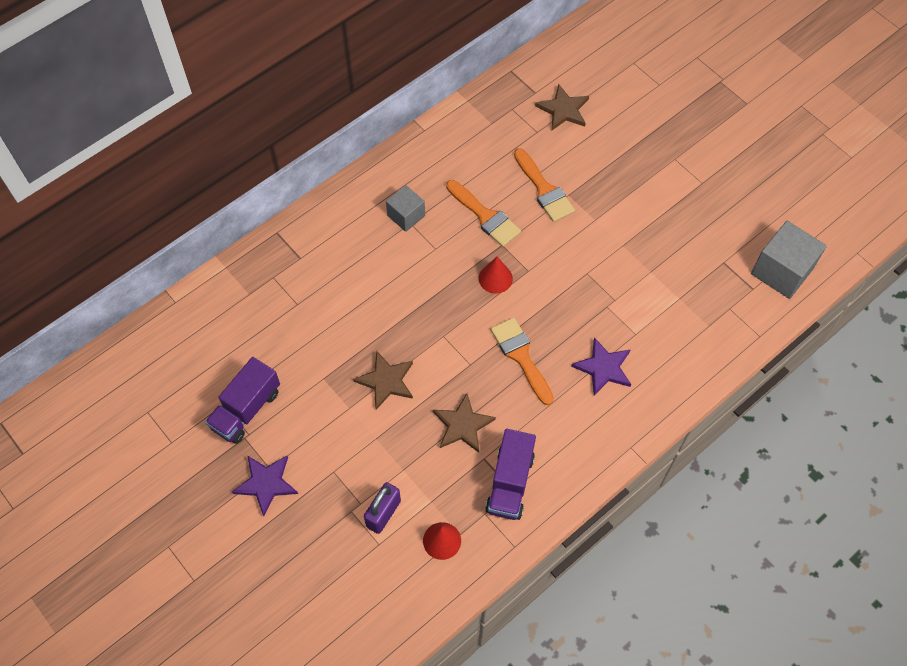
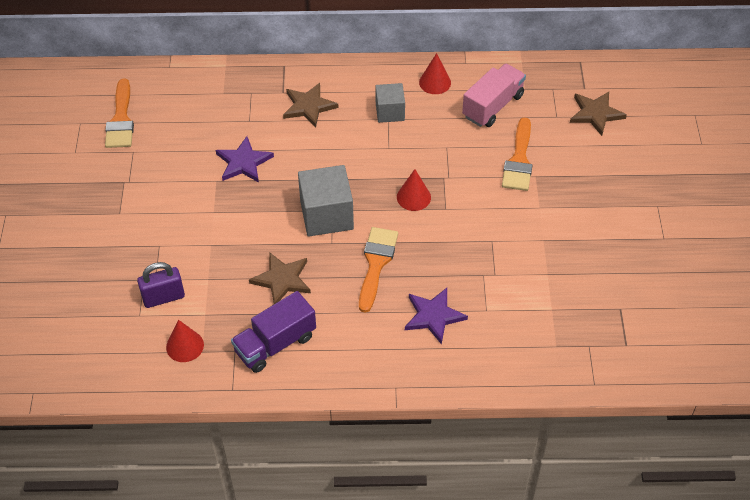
camera: 40 degrees right, 10 degrees down
(246, 409) = (144, 165): purple truck -> none
(266, 483) = (107, 221): purple star -> purple star (243, 162)
(386, 381) = (258, 212): brown star -> brown star (308, 106)
(416, 164) = (435, 82): none -> red cone
(481, 155) = (493, 106): none -> pink truck
(485, 216) = (451, 150): orange brush -> orange brush (121, 119)
(782, 271) = (667, 349): grey cube -> grey cube (326, 215)

